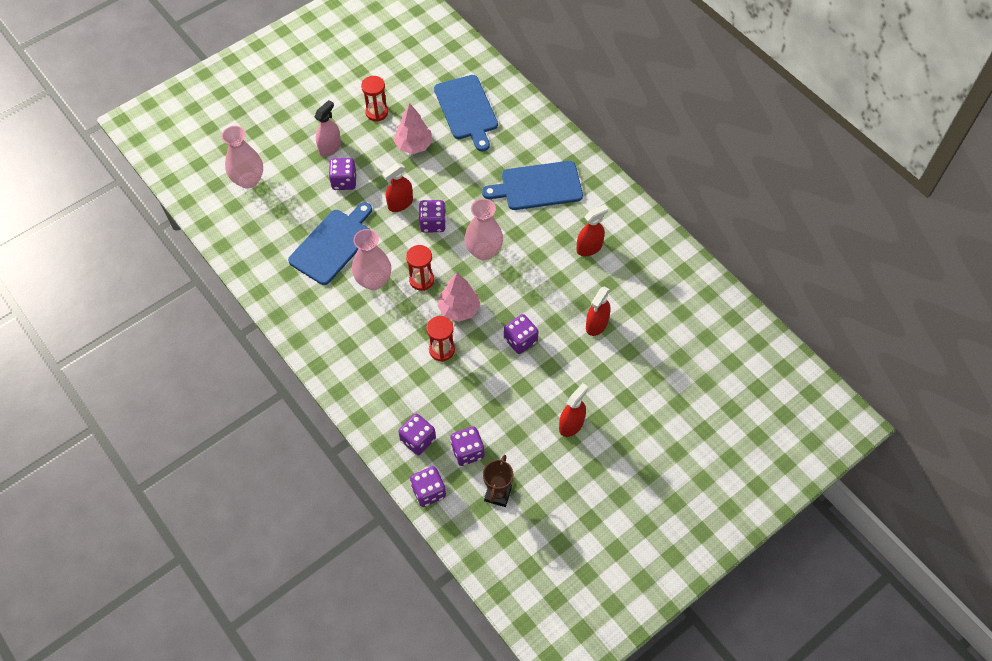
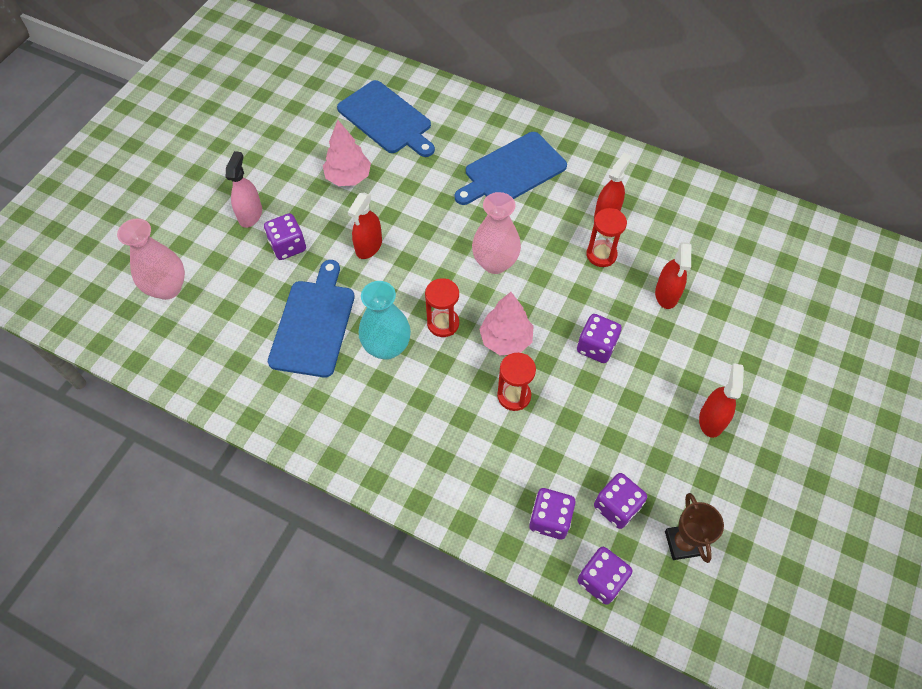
camera: 25 degrees left, 0 degrees up
(373, 281) = (387, 347): pink vase -> turquoise vase
(377, 112) = (285, 157): red hourglass -> red hourglass (601, 255)
(433, 223) = (419, 254): purple dice -> none

